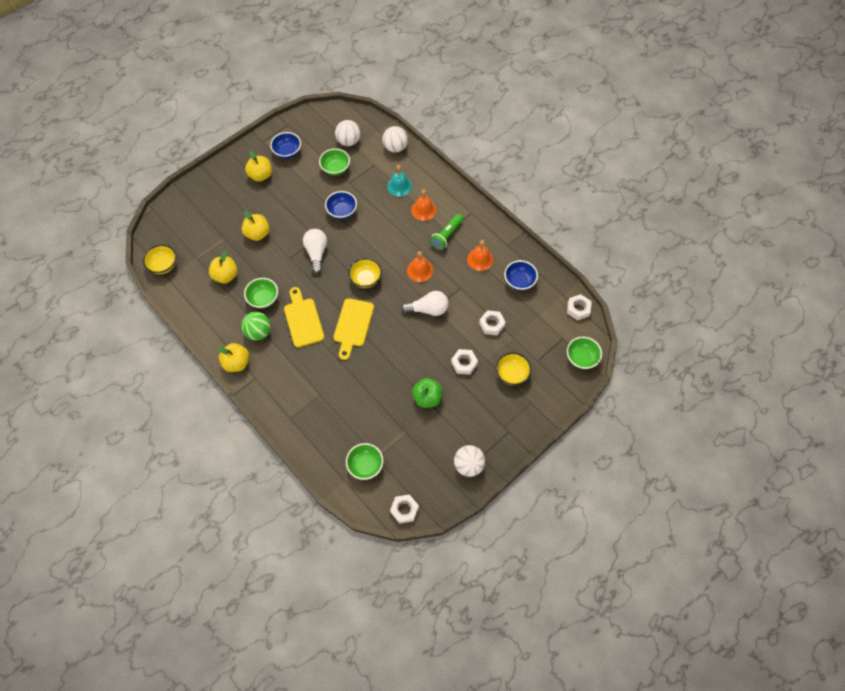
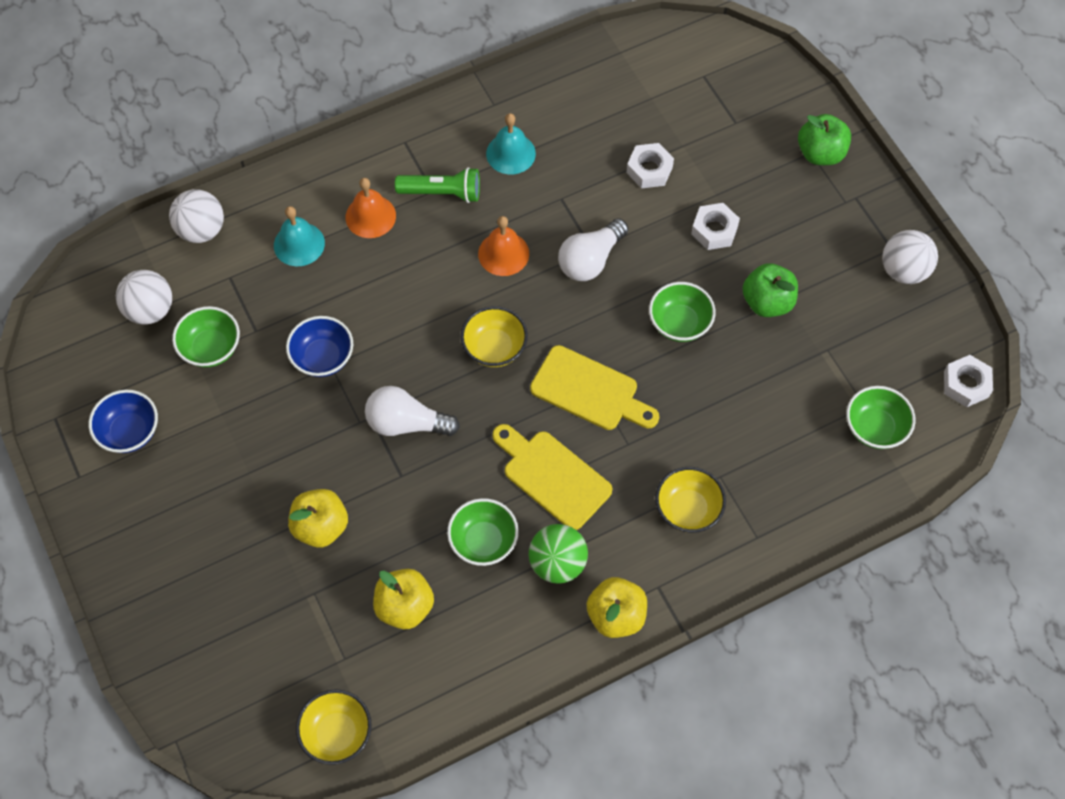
camera: 75 degrees left, 0 degrees up
(261, 175) = (171, 496): yellow apple -> none
(303, 320) = (552, 476): yellow cutting board -> yellow cutting board turned 45 degrees clockwise
(428, 309) = (590, 260): white light bulb -> white light bulb turned 150 degrees counterclockwise
(446, 236) = (442, 193): green flashlight -> green flashlight turned 45 degrees counterclockwise
(480, 259) = (510, 153): orange bell -> turquoise bell
(511, 374) = (752, 166): yellow bowl -> yellow bowl (688, 509)
(519, 281) = (575, 106): blue bowl -> none
(532, 408) = (820, 153): none -> green apple
(578, 309) = (654, 39): white nut -> none
(581, 358) = (747, 61): green bowl -> green bowl (679, 323)

